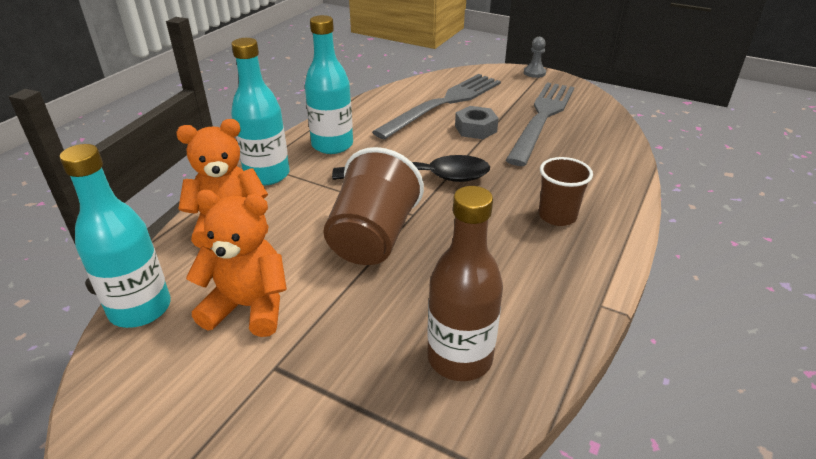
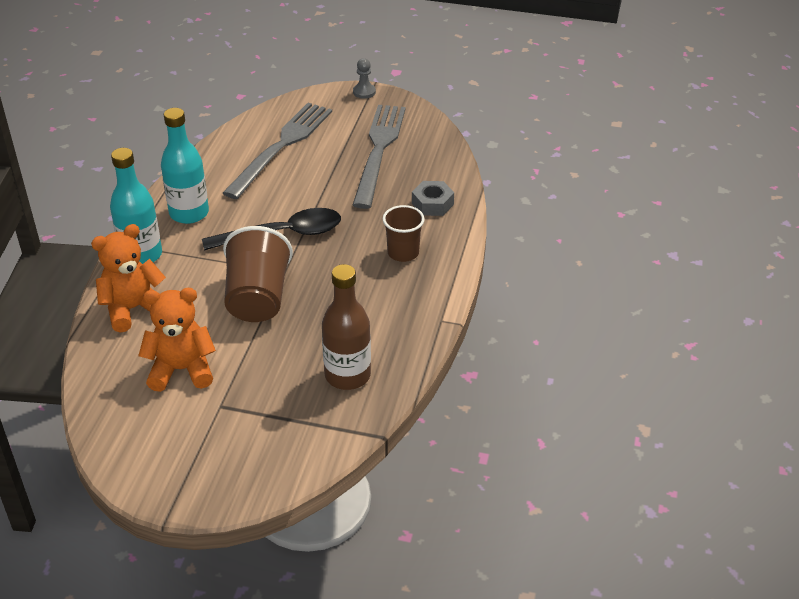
camera: 15 degrees left, 5 degrees up
(140, 309) = (98, 386): turquoise bottle -> none
(475, 129) = (319, 173): grey nut -> grey nut (432, 204)

